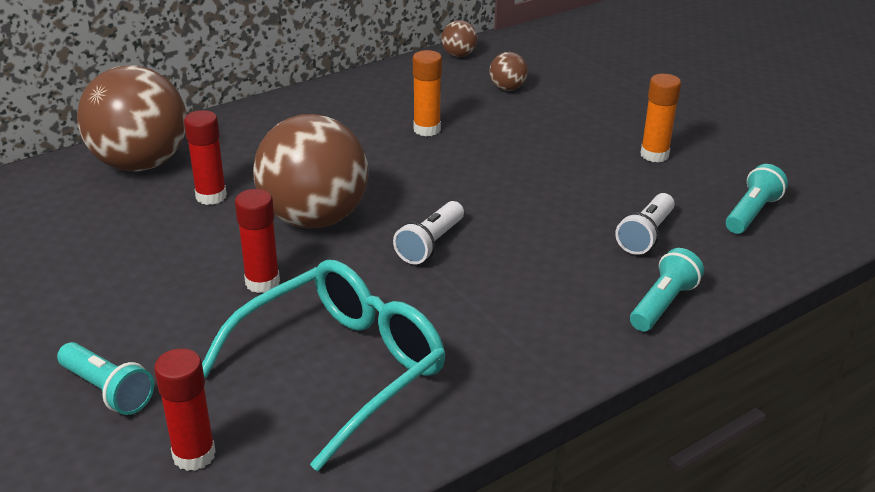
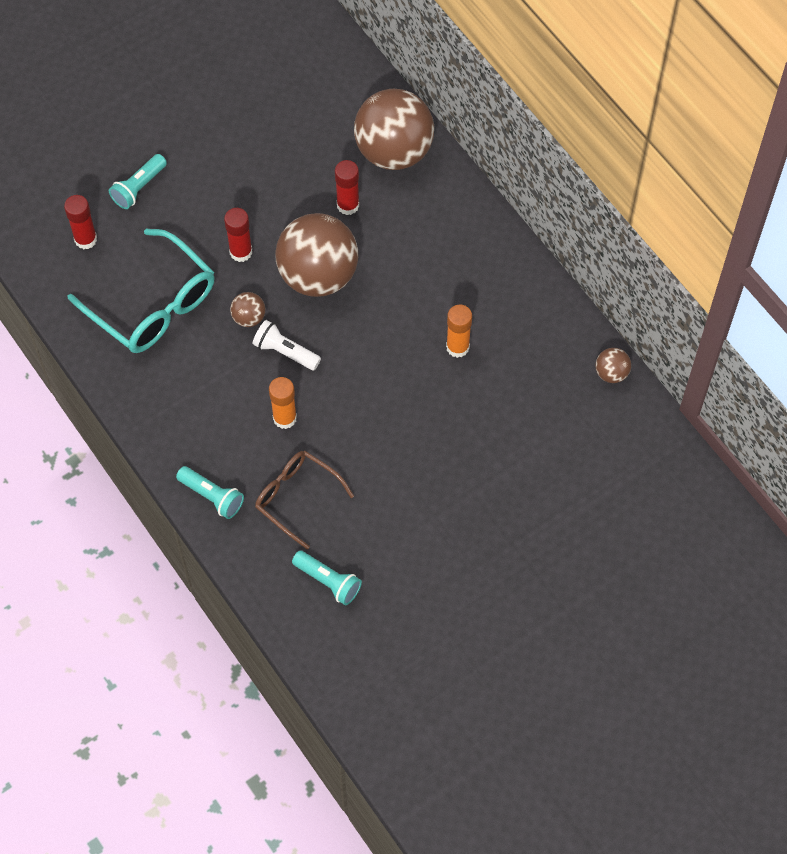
camera: 90 degrees right, 30 degrees up
(507, 88) = (540, 413): brown ball -> brown ball (249, 317)
(645, 235) = (297, 498): white flashlight -> brown glasses
(654, 155) = (419, 523): orange glue stick -> orange glue stick (284, 418)

